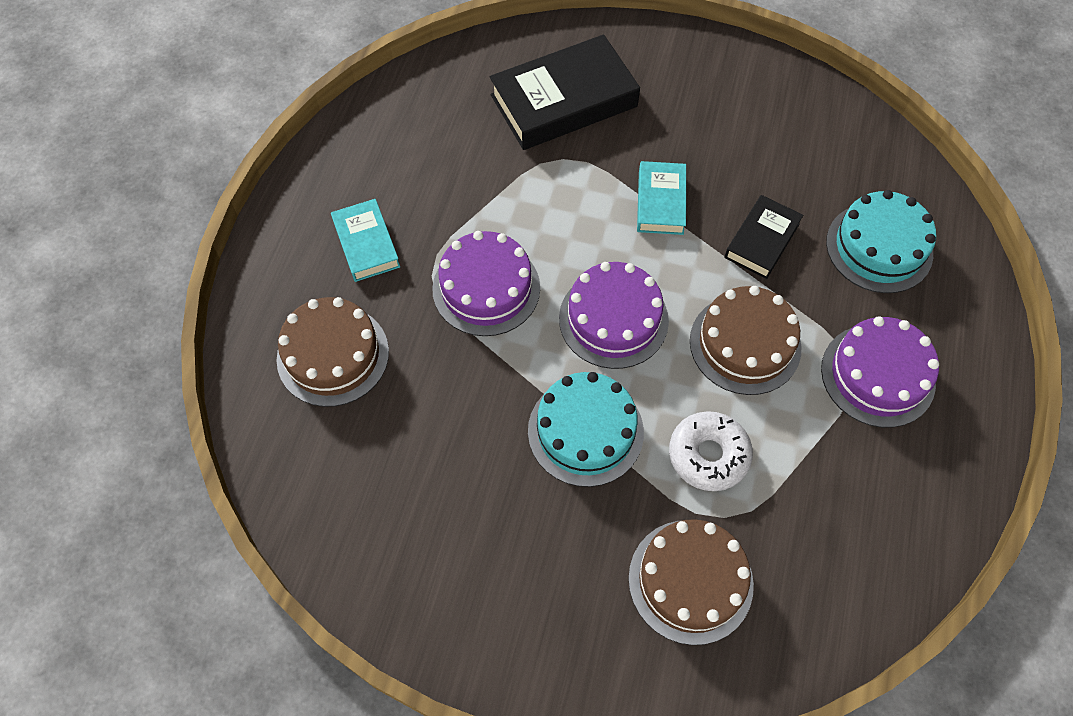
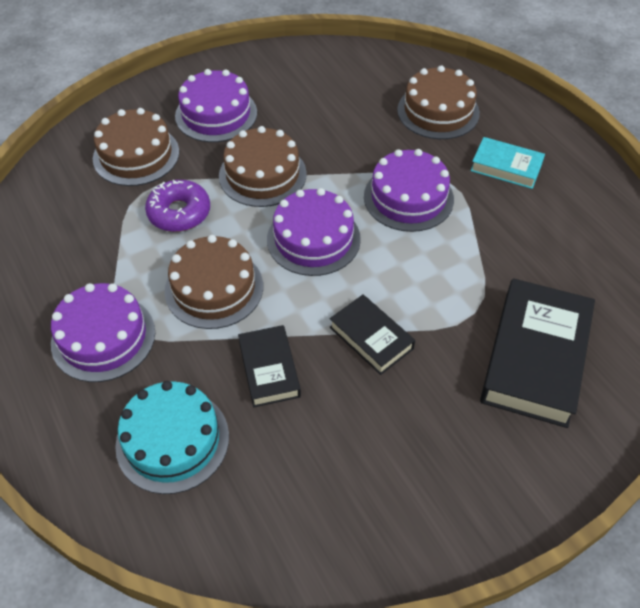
camera: 135 degrees right, 10 degrees down
(550, 566) = (216, 114): none -> purple cake
(585, 431) = (262, 174): turquoise cake -> brown cake
(661, 202) = (371, 338): turquoise book -> black book
(708, 455) = (179, 213): white donut -> purple donut

